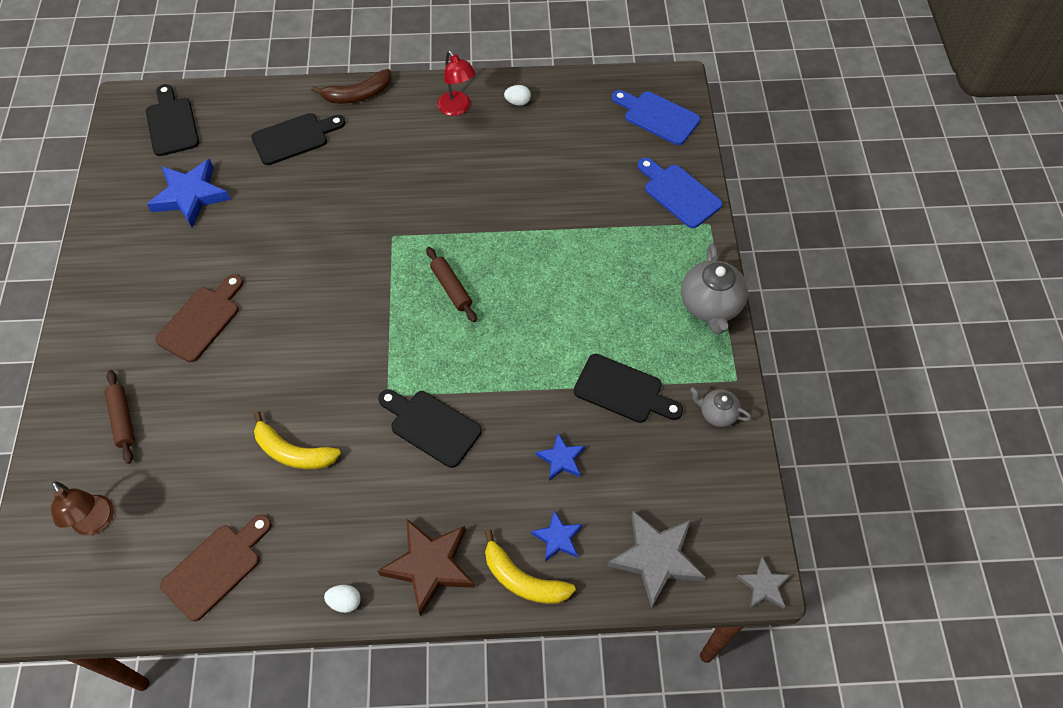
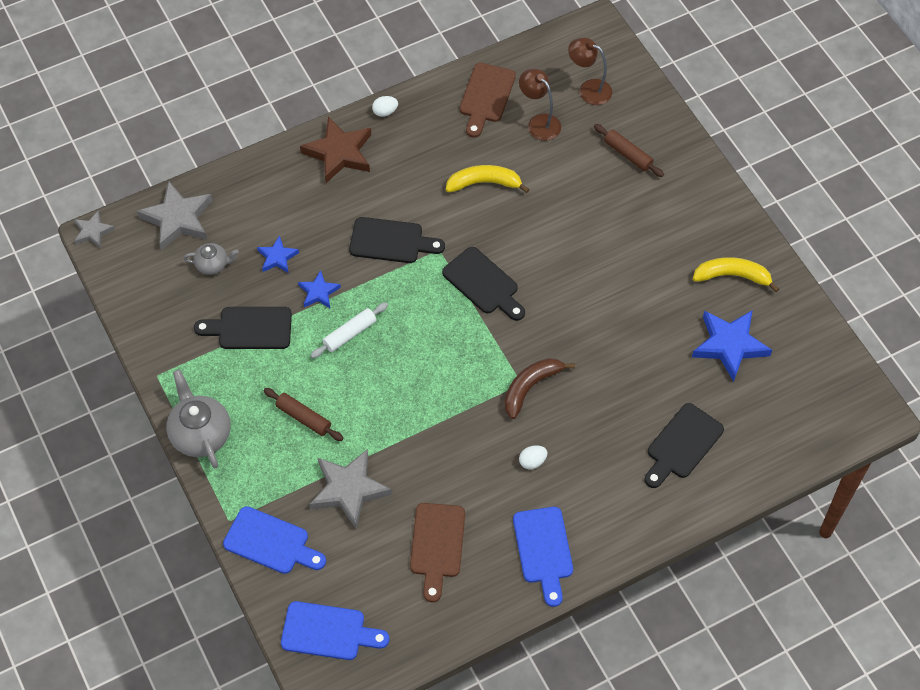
camera: 155 degrees right, 0 degrees up
(171, 124) = (811, 409): black cutting board -> black cutting board (483, 283)
(183, 503) = (539, 122): none -> brown lamp
(201, 320) = (629, 245): brown cutting board -> brown cutting board (437, 545)
(358, 95) = (656, 522): brown banana -> brown banana (530, 387)
(451, 288) = (439, 356): brown rolling pin -> brown rolling pin (303, 418)
(457, 108) = (543, 550): red lamp -> blue cutting board
(518, 102) = (486, 586): white egg -> white egg (532, 461)
(523, 579) = (269, 170): yellow banana -> yellow banana (732, 276)
(525, 344) = (350, 334): none -> white rolling pin
(557, 538) = (256, 204): blue star -> blue star (318, 292)
(593, 208) = (349, 490): none -> grey star
(717, 413) = (165, 341): grey teapot -> grey teapot (213, 265)

